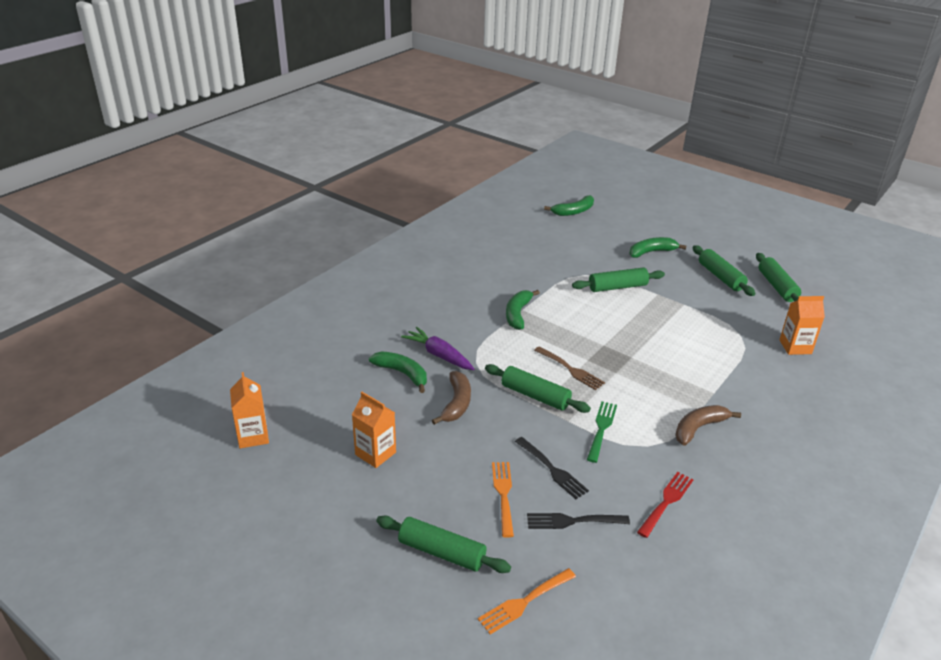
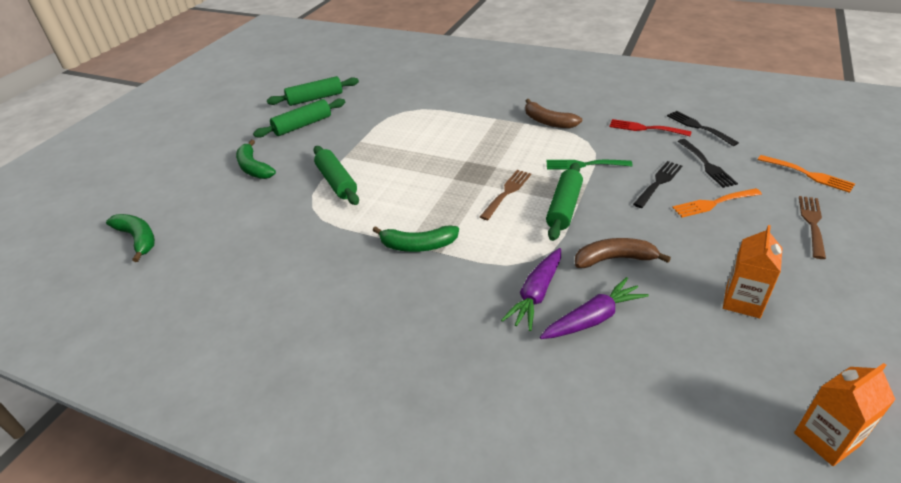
camera: 100 degrees left, 5 degrees up
(402, 374) = (593, 318): green banana -> purple carrot
(442, 552) = (812, 224): green rolling pin -> brown fork
(659, 553) = (699, 127): none -> black fork
(795, 347) = (411, 89): orange carton -> none

